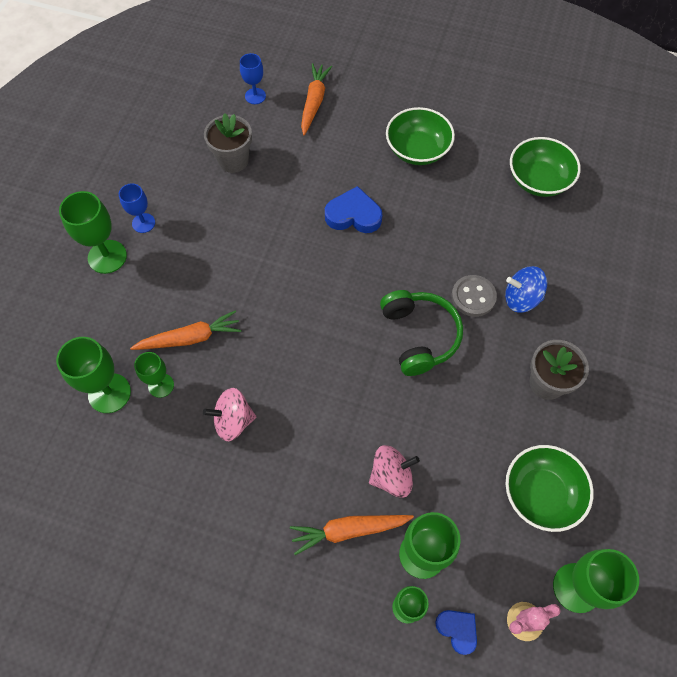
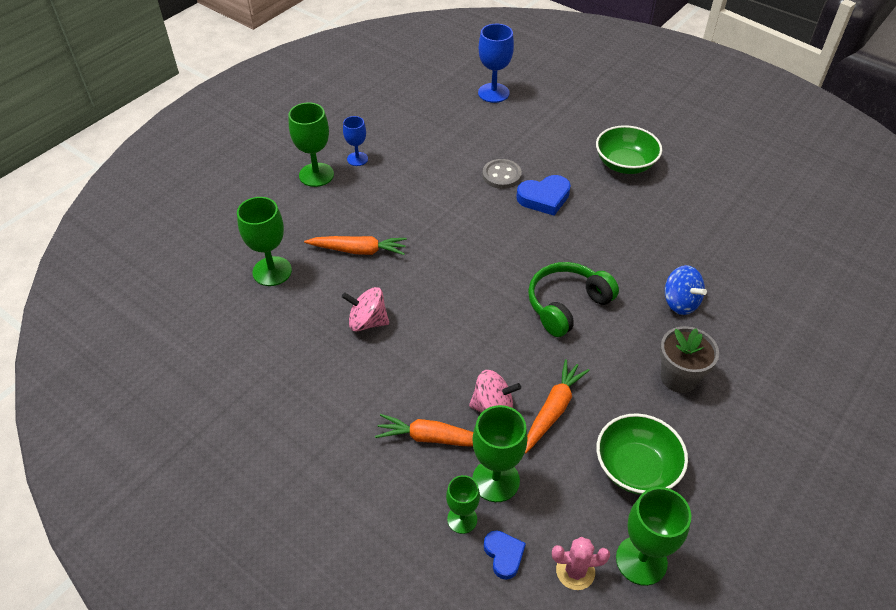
camera: 20 degrees right, 15 degrees down
(161, 385) = (317, 278): green goblet -> none
(233, 160) = (454, 133): grey flower pot -> none
(255, 96) = (493, 93): blue goblet -> blue goblet, size x1.63
(314, 102) = (544, 109): orange carrot -> orange carrot (553, 410)
(353, 215) = (544, 198): blue heart -> blue heart turned 135 degrees clockwise
(419, 336) = (567, 305): green headphones -> green headphones turned 135 degrees counterclockwise
(473, 297) = (632, 288): grey button -> grey button (501, 175)
(521, 298) = (680, 302): blue spinning top -> blue spinning top turned 150 degrees counterclockwise
(538, 180) = (734, 214): green bowl -> none

